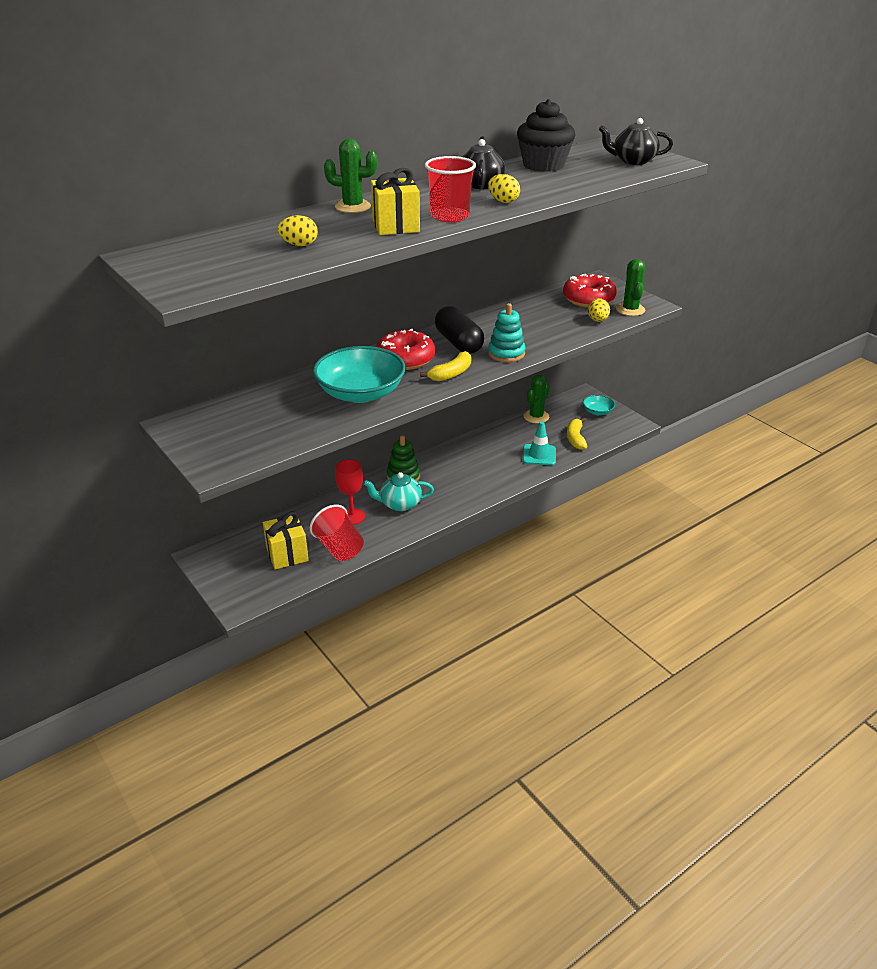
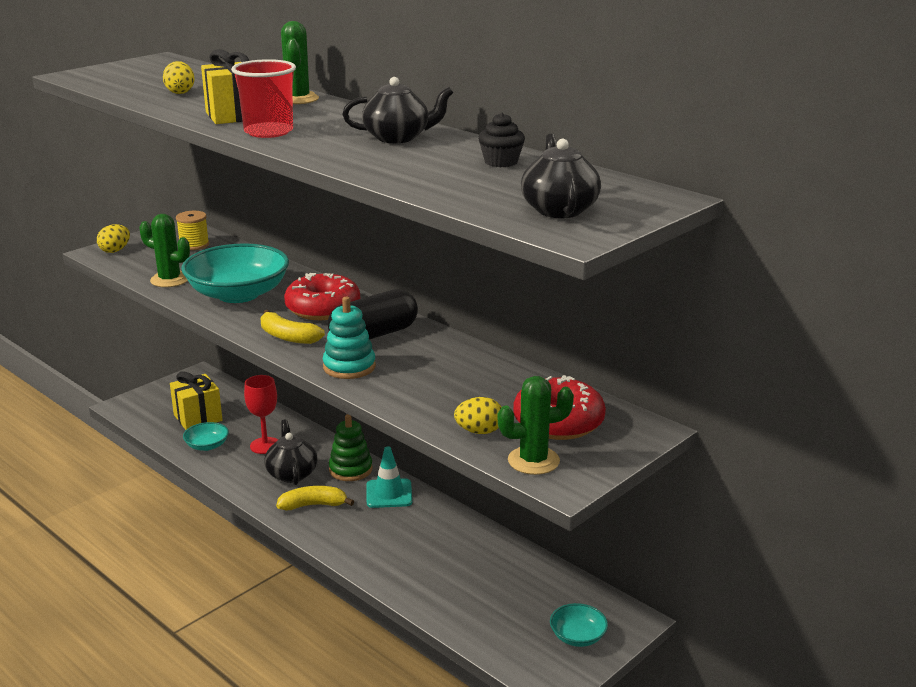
camera: 80 degrees right, 10 degrees down
(229, 415) = (194, 245): none -> yellow spool
(339, 548) = (207, 446): red cup -> turquoise bowl
(399, 504) = (291, 473): turquoise teapot -> black teapot
(503, 201) = (329, 149): yellow egg -> yellow egg (115, 250)
(536, 416) = (535, 569): green cactus -> green cactus (169, 280)
(539, 455) = (425, 578): turquoise traffic cone -> turquoise traffic cone (389, 494)
(543, 165) = (501, 162): black cupcake -> black cupcake, size x0.52
(575, 438) = (483, 613): yellow banana -> yellow banana (313, 505)

